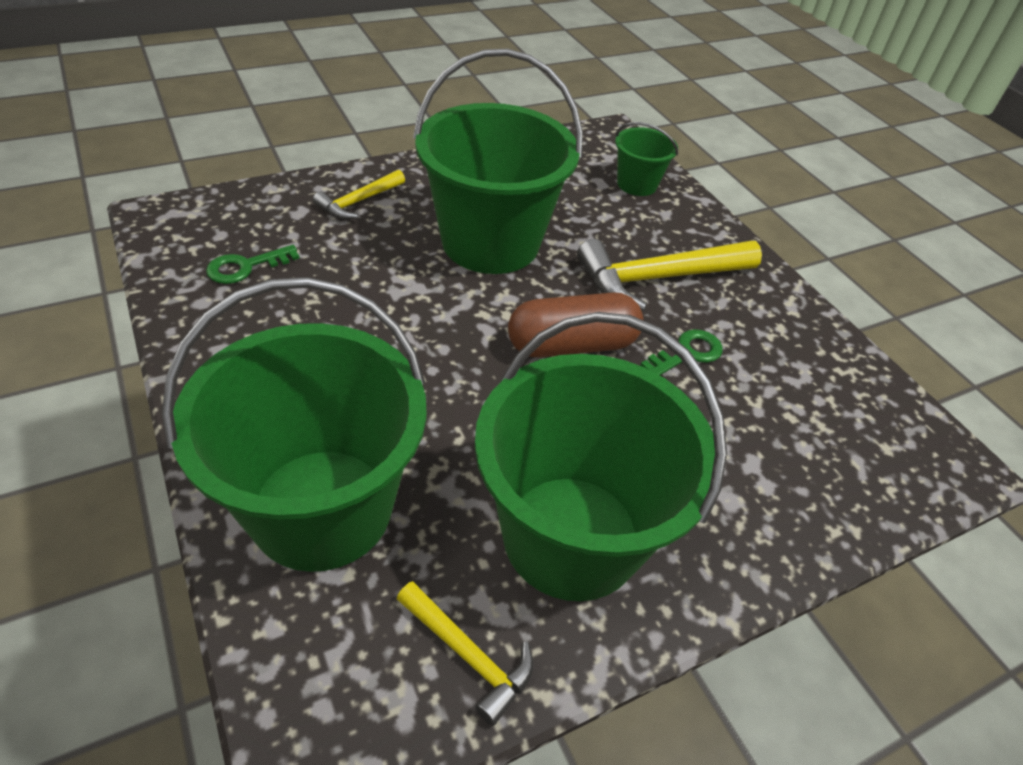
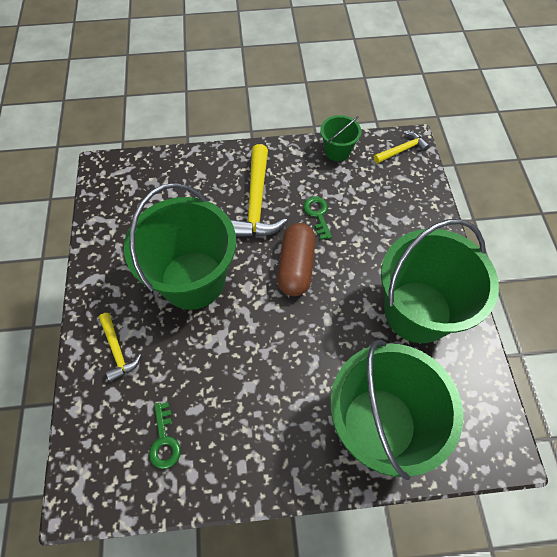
camera: 65 degrees left, 15 degrees up
(468, 655) = (469, 375): yellow hammer -> yellow hammer (402, 150)
(637, 184) = (165, 177): green bucket -> green bucket (337, 151)

